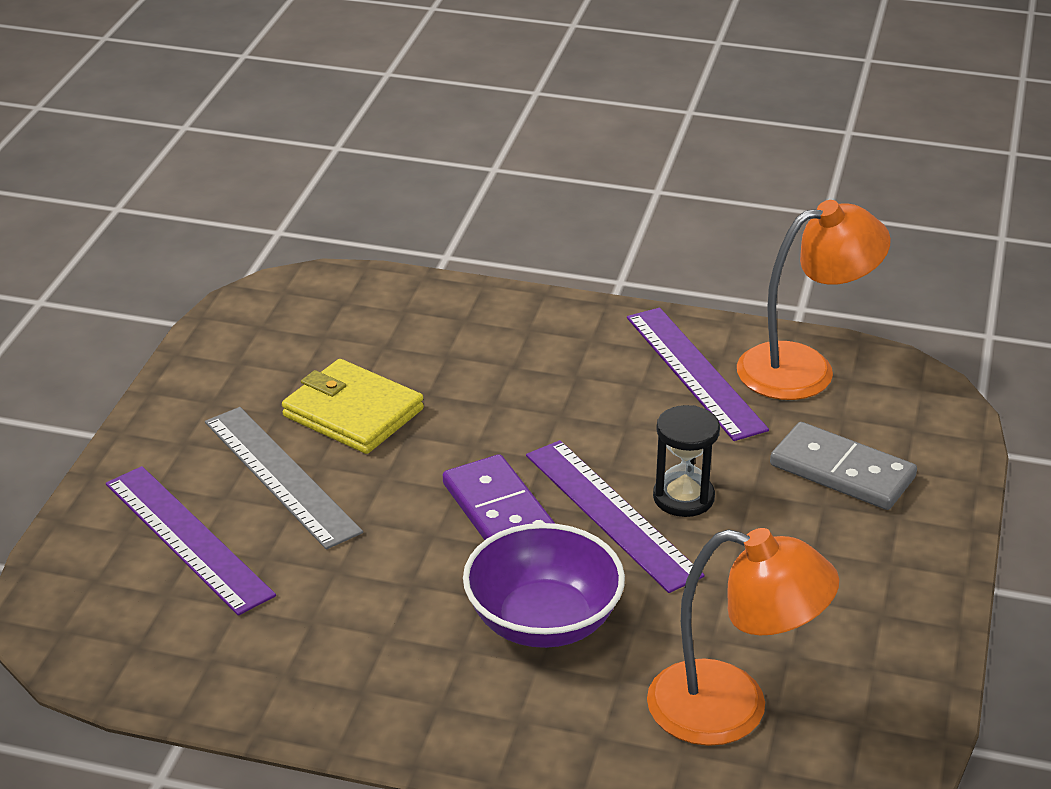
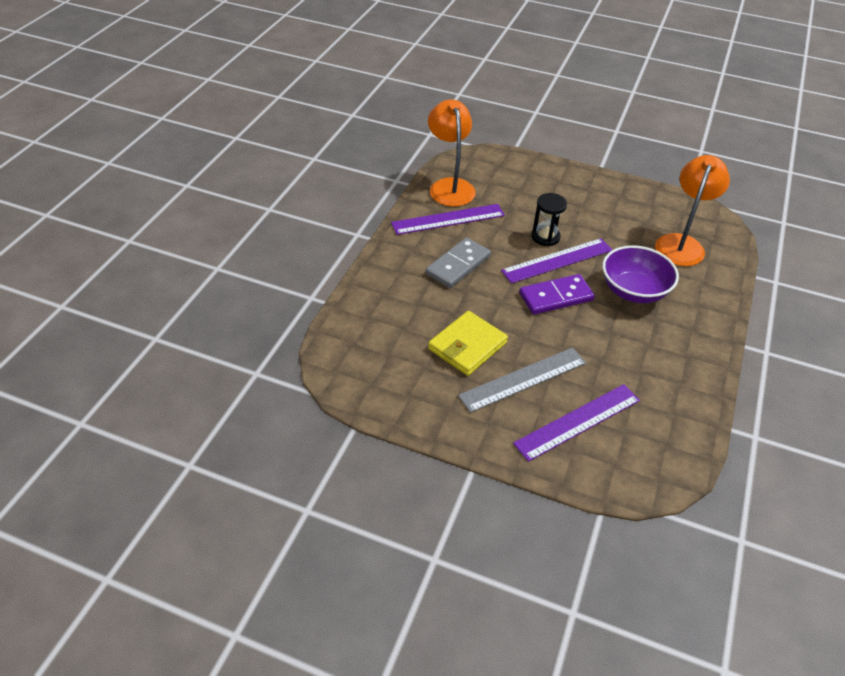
camera: 85 degrees left, 10 degrees up
(842, 471) = (528, 189): grey domino -> grey domino (458, 265)

